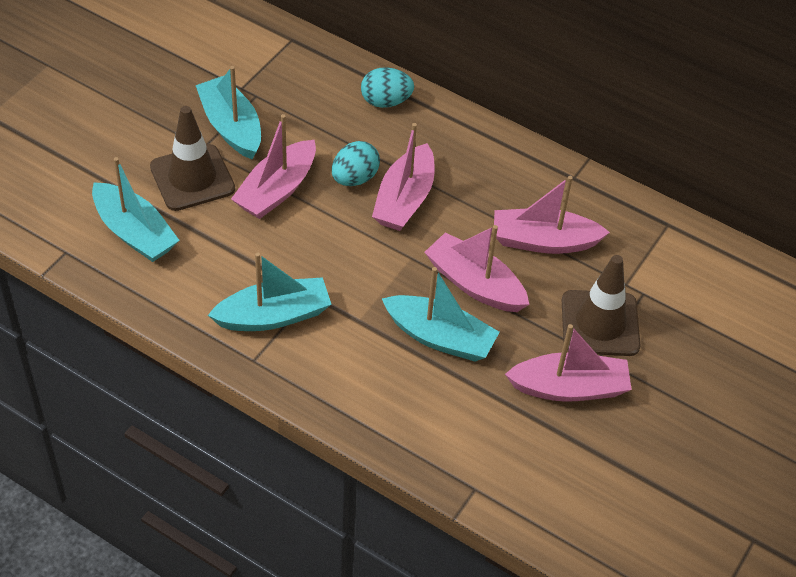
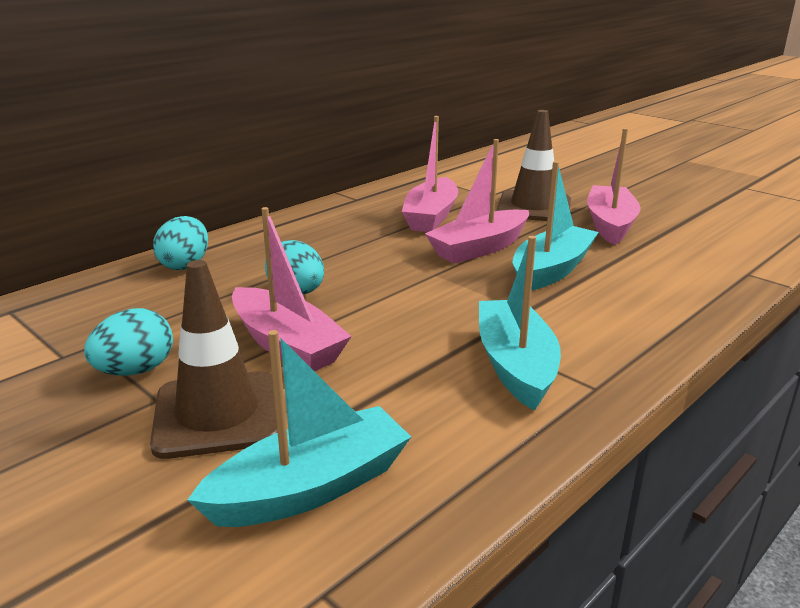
camera: 75 degrees left, 25 degrees down
(231, 127) = (135, 371): turquoise boat -> turquoise egg
(404, 199) = (346, 269): pink boat -> none

